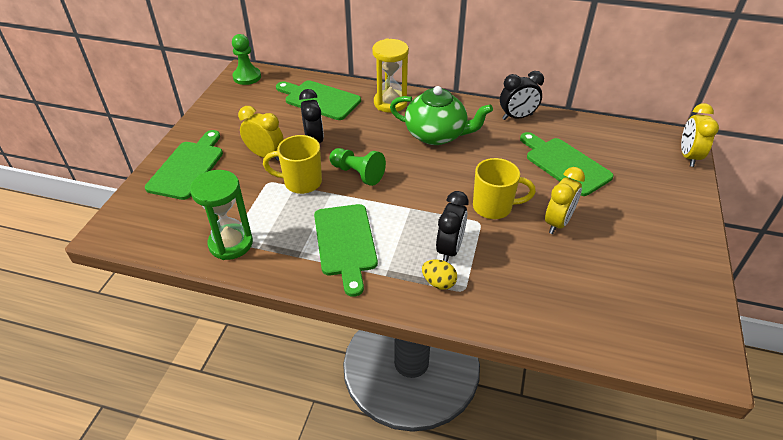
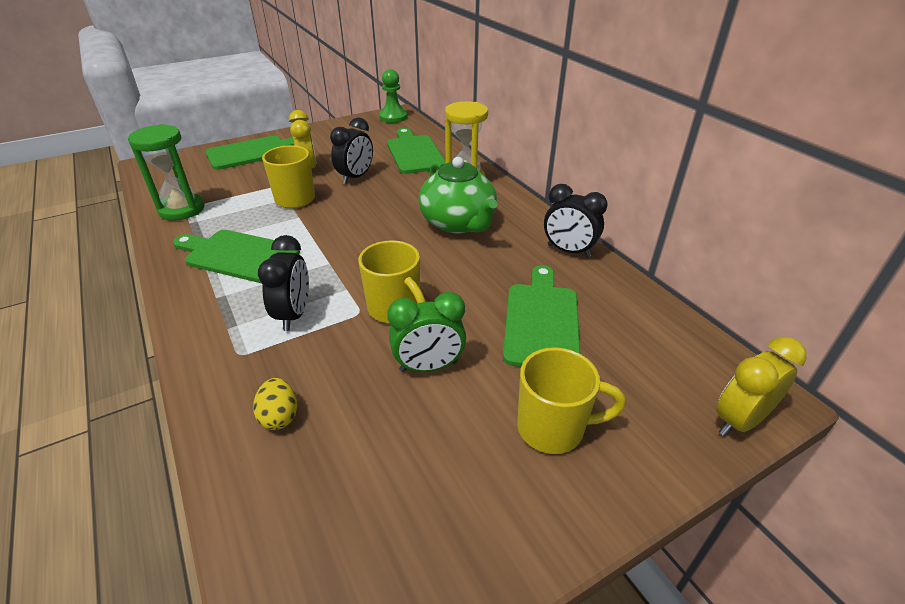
camera: 45 degrees right, 5 degrees down
(345, 243) = (238, 255): green cutting board -> green cutting board turned 75 degrees clockwise
(357, 173) = (341, 215): green pawn -> none
(438, 282) = (235, 333): yellow egg -> yellow egg (279, 416)
(449, 249) = (294, 314): black clock -> black clock turned 60 degrees counterclockwise
(557, 223) = (428, 366): yellow clock -> green clock
(642, 209) = (553, 428): none -> yellow mug

